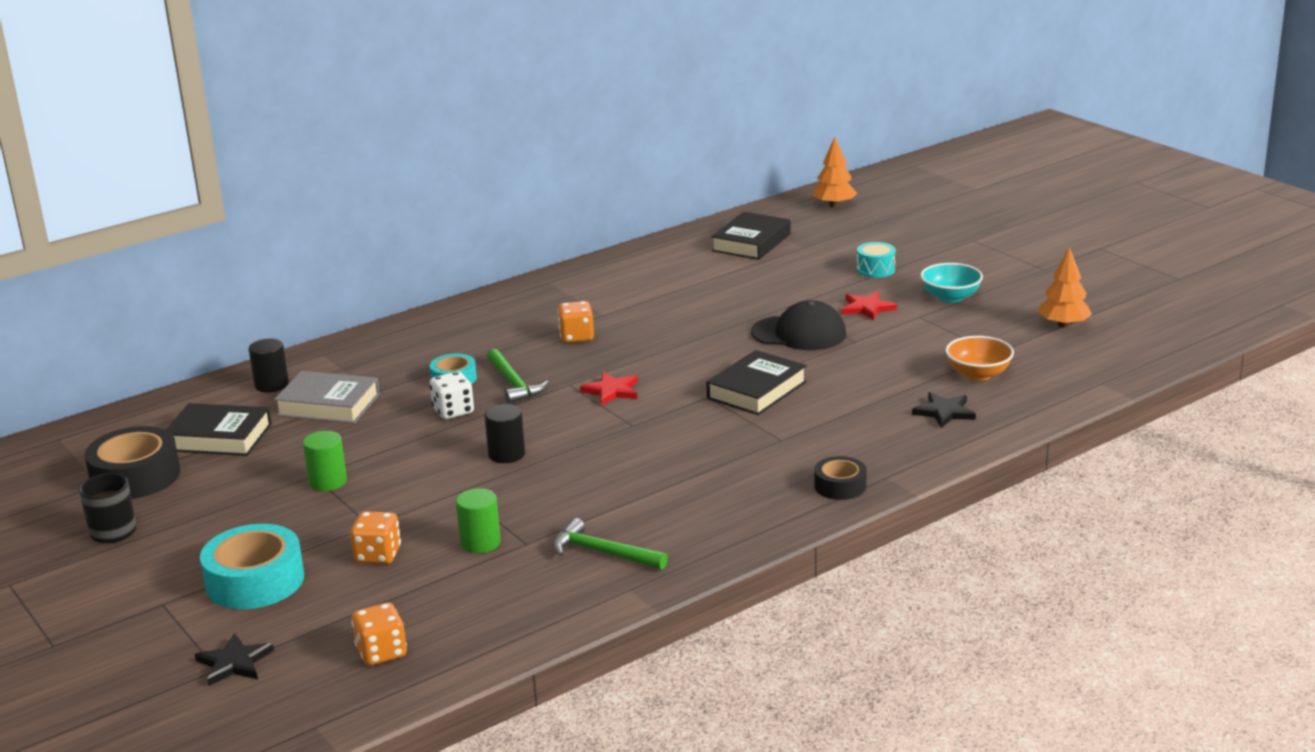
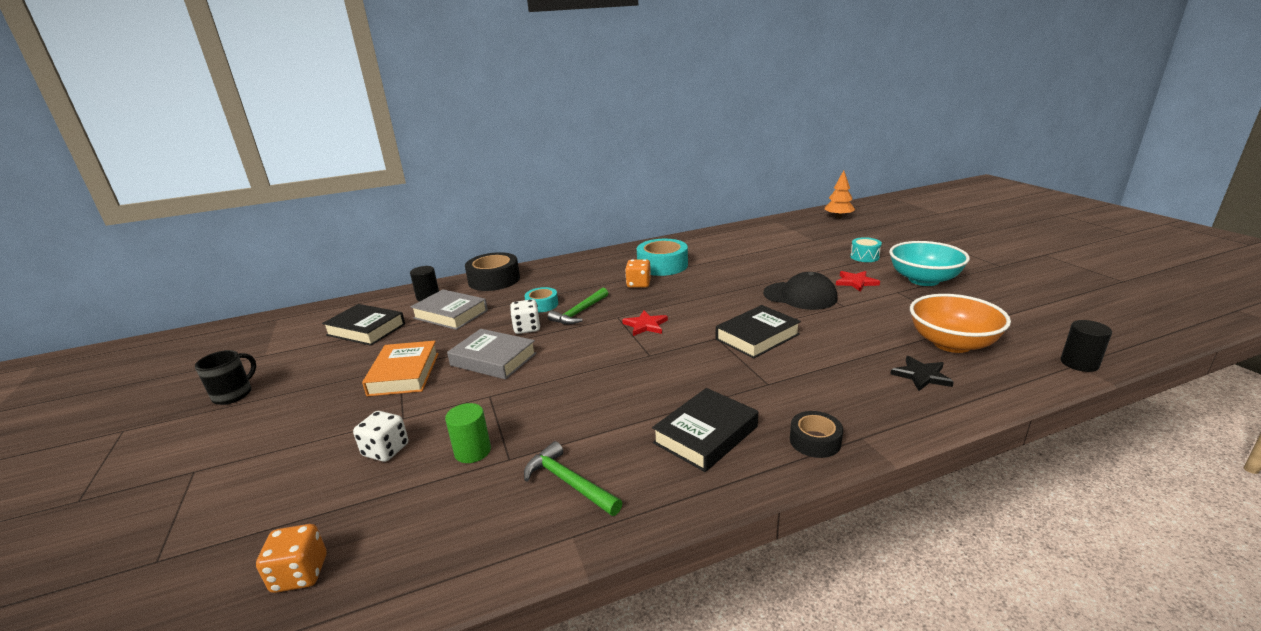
camera: 15 degrees right, 0 degrees up
(135, 476) = (290, 352): black tape -> black tape (494, 280)
(234, 663) = (175, 557): black star -> none
(255, 581) = (277, 460): turquoise tape -> turquoise tape (662, 265)
(328, 482) = (404, 374): green cylinder -> orange book
(378, 555) = (386, 450): orange dice -> white dice
(435, 452) = (493, 359): none -> grey book
(506, 454) = (543, 368): black cylinder -> black cylinder (1079, 363)
(514, 384) = (579, 312): green hammer -> green hammer turned 45 degrees clockwise
(751, 242) = (778, 235): black book -> black book (706, 435)
(950, 297) = (923, 280): turquoise bowl -> turquoise bowl, size x1.52
(978, 374) = (951, 343): orange bowl -> orange bowl, size x1.52
(1063, 325) = (1025, 309): orange tree -> none

